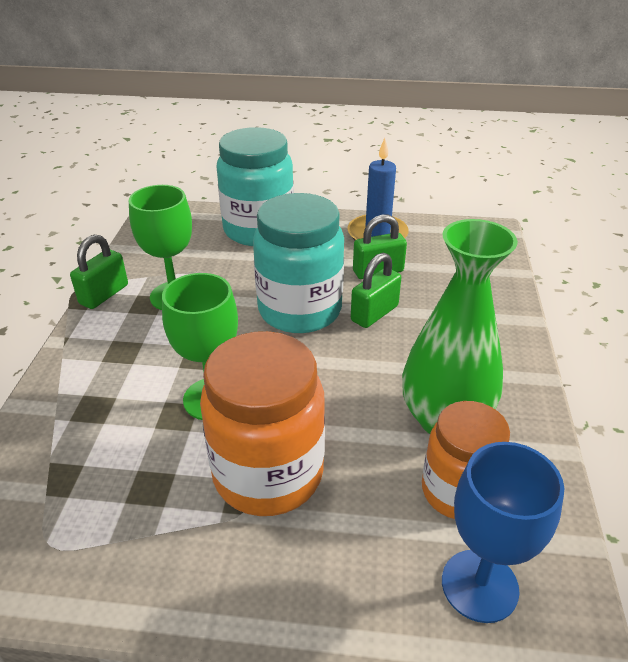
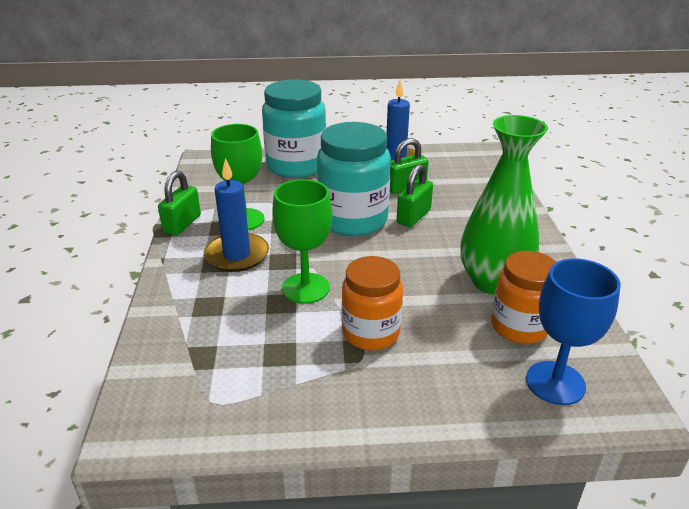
camera: 10 degrees left, 5 degrees down
(149, 343) = (237, 255): none -> blue candle
(268, 474) = (371, 333): orange jar -> orange jar, size x0.65

